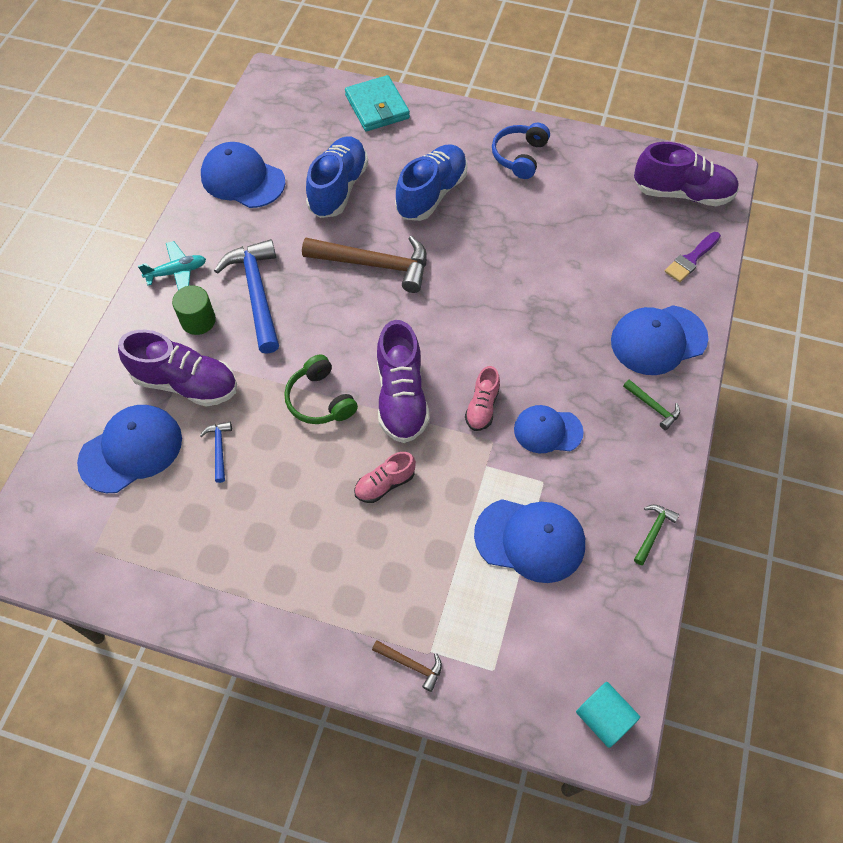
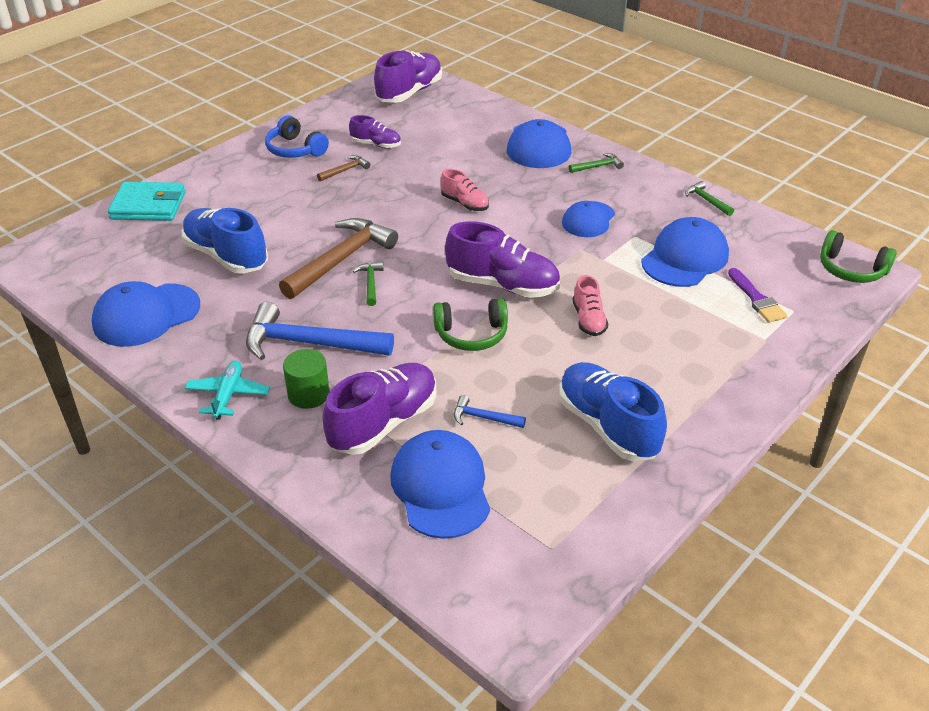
camera: 65 degrees left, 20 degrees down
(353, 299) = (370, 283): none -> green hammer
(411, 665) = (773, 353): brown hammer -> brown hammer (345, 170)
(431, 194) = (290, 205): blue shoe -> blue shoe (607, 426)
(482, 407) = (543, 245): pink shoe -> pink shoe (465, 203)
(567, 209) = (376, 145): none -> purple shoe
(603, 718) = (851, 269): turquoise cylinder -> green headphones
(691, 259) = (475, 109): purple brush -> purple brush (757, 299)

